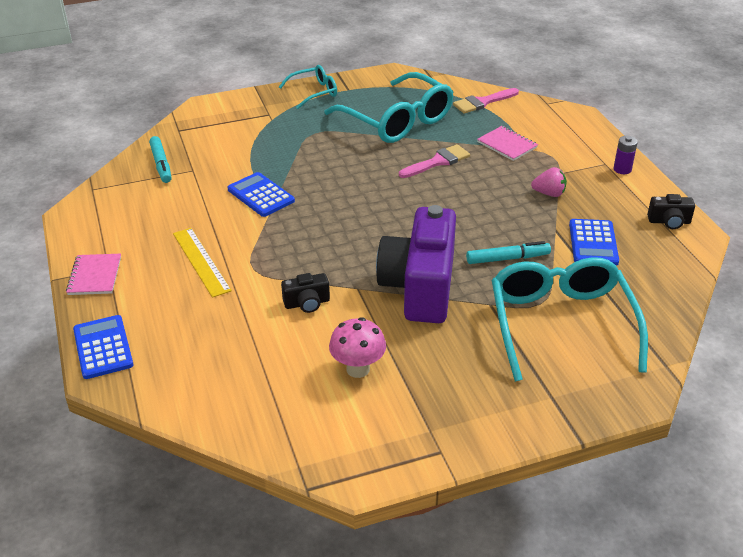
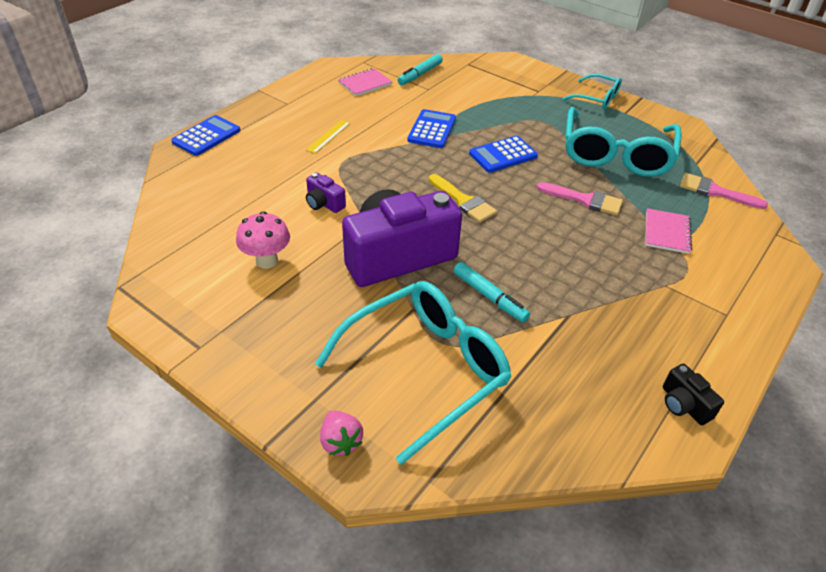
camera: 55 degrees right, 5 degrees up
(95, 276) = (274, 102): pink notebook -> pink notebook (365, 83)
(201, 261) = (328, 136): yellow ruler -> yellow ruler, size x0.65
(307, 303) = (324, 203): black camera -> purple camera
(381, 222) = (463, 201): none -> yellow brush
(549, 193) = (622, 289): pink strawberry -> pink strawberry (340, 442)
(593, 243) = (577, 351): blue calculator -> blue calculator (503, 155)
(622, 169) = (733, 332): purple battery -> none

